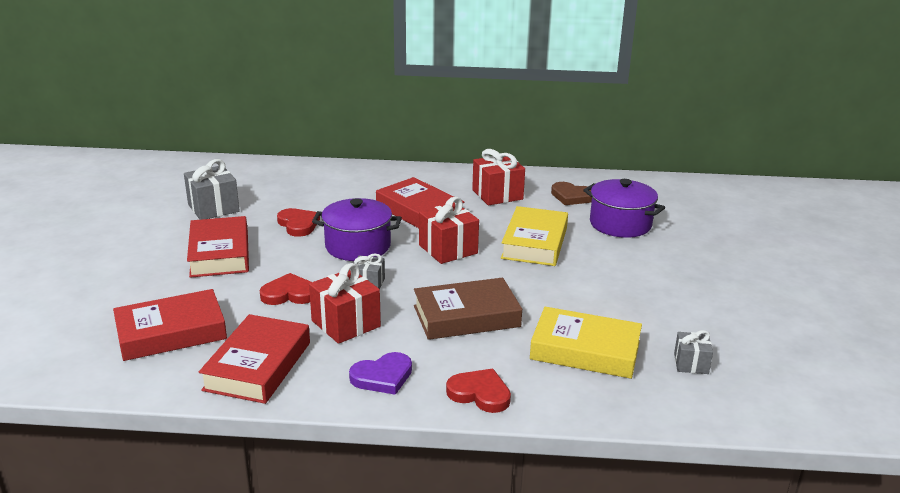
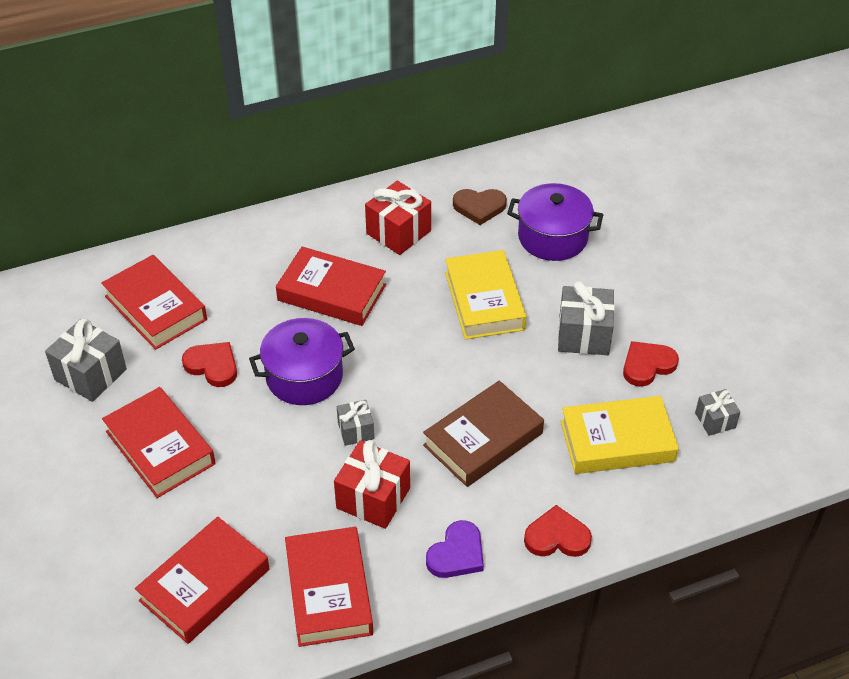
camera: 25 degrees left, 20 degrees up
(289, 189) = (155, 308): none -> red book
(289, 294) = (284, 479): red heart -> red heart (647, 365)
(448, 249) = (402, 345): red gift -> none
(604, 281) = (583, 335): none -> grey gift

